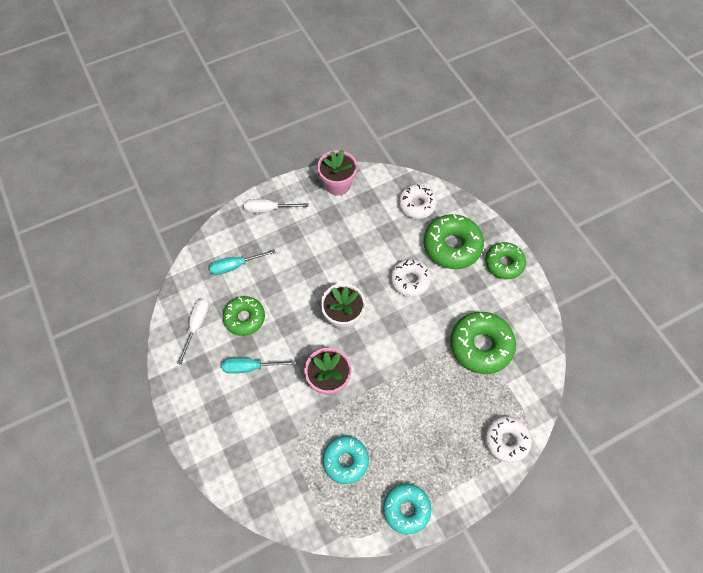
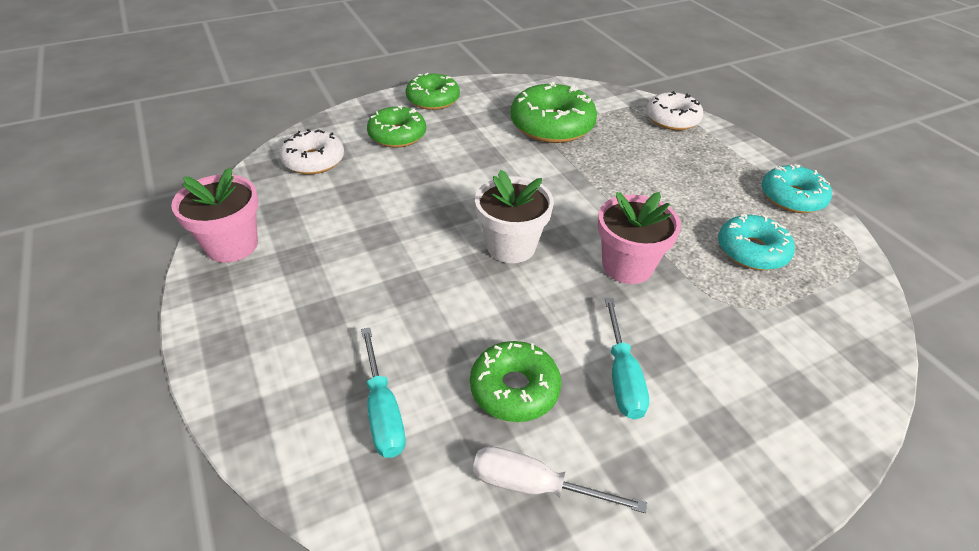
camera: 90 degrees left, 20 degrees down
(268, 209) = (248, 351): white screwdriver -> none
(410, 280) = (449, 175): white donut -> none
(452, 246) = (397, 135): green donut -> green donut, size x0.66

